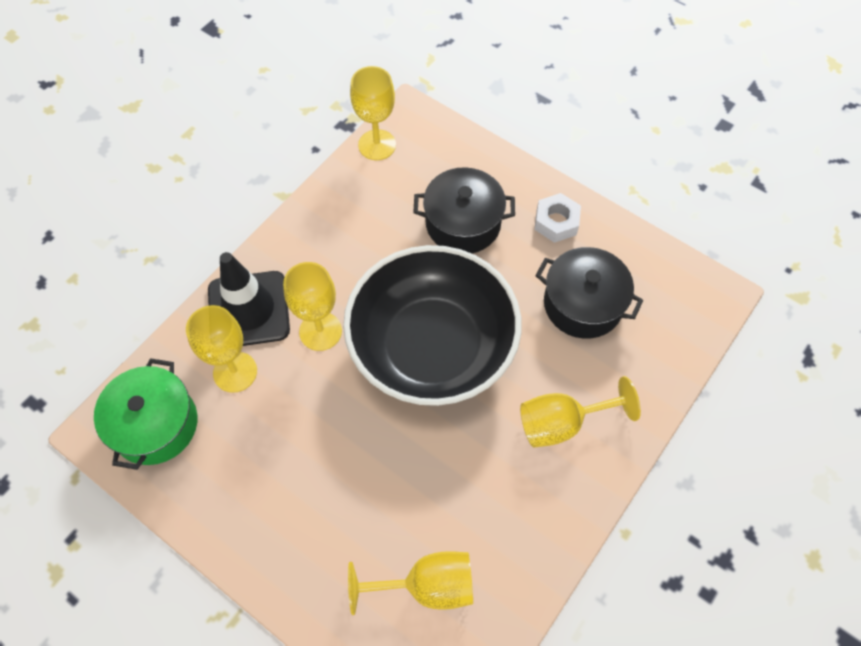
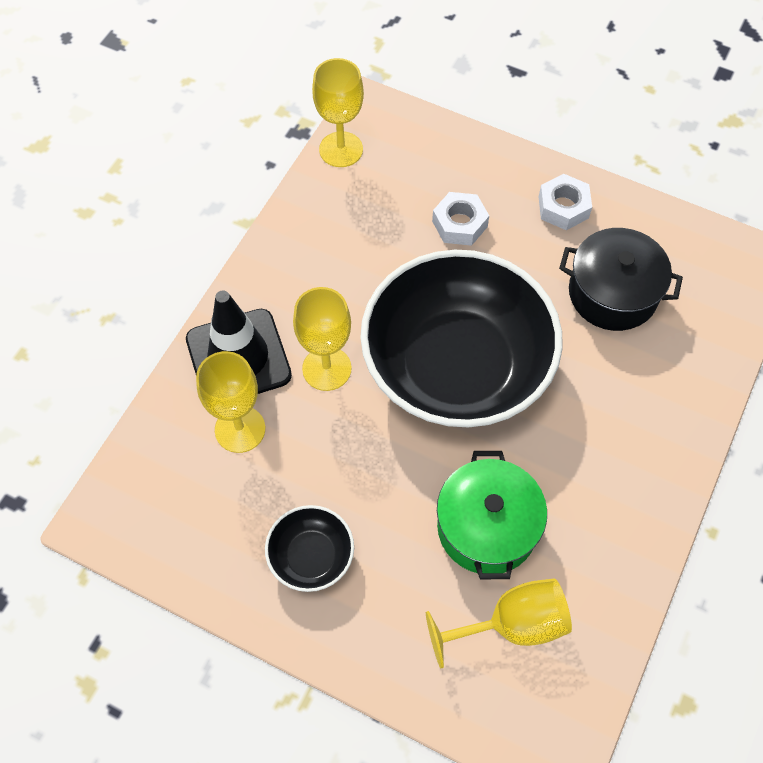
camera: 10 degrees left, 0 degrees up
(155, 425) = (163, 503): green pot -> green pot (487, 527)
(268, 493) = (311, 556): none -> black bowl
(463, 223) = (459, 224): black pot -> white nut
(562, 423) = (619, 426): yellow goblet -> none

